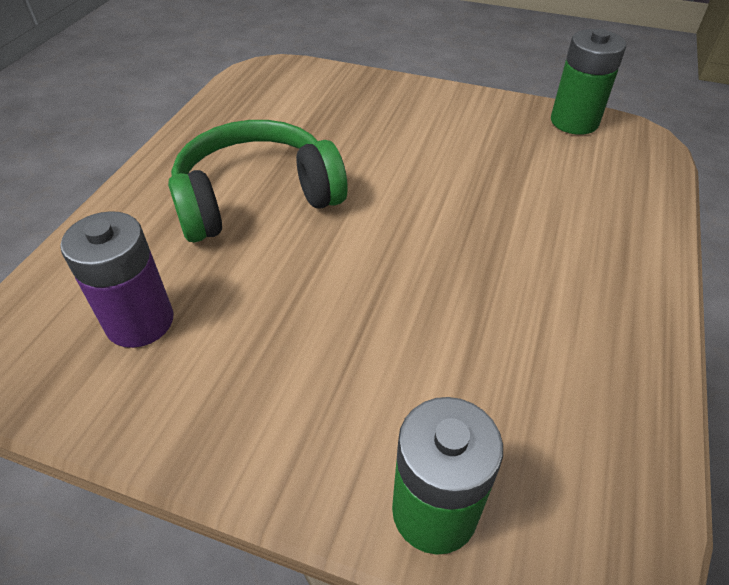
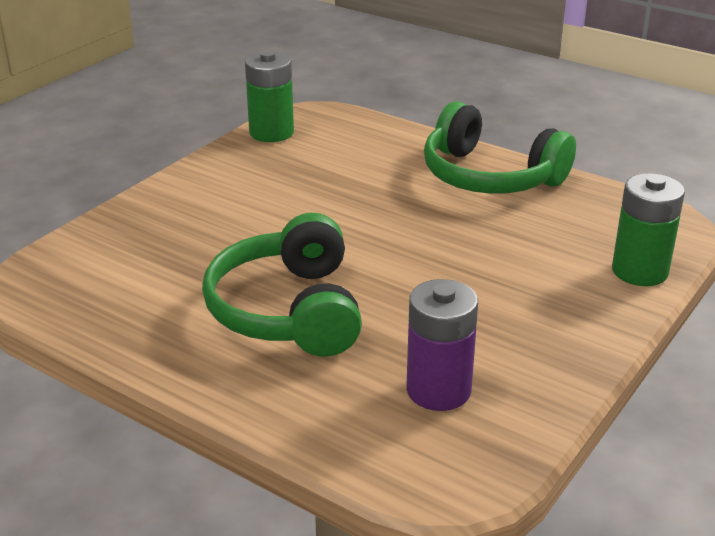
camera: 75 degrees left, 15 degrees down
(603, 305) = (490, 176): none -> green headphones

